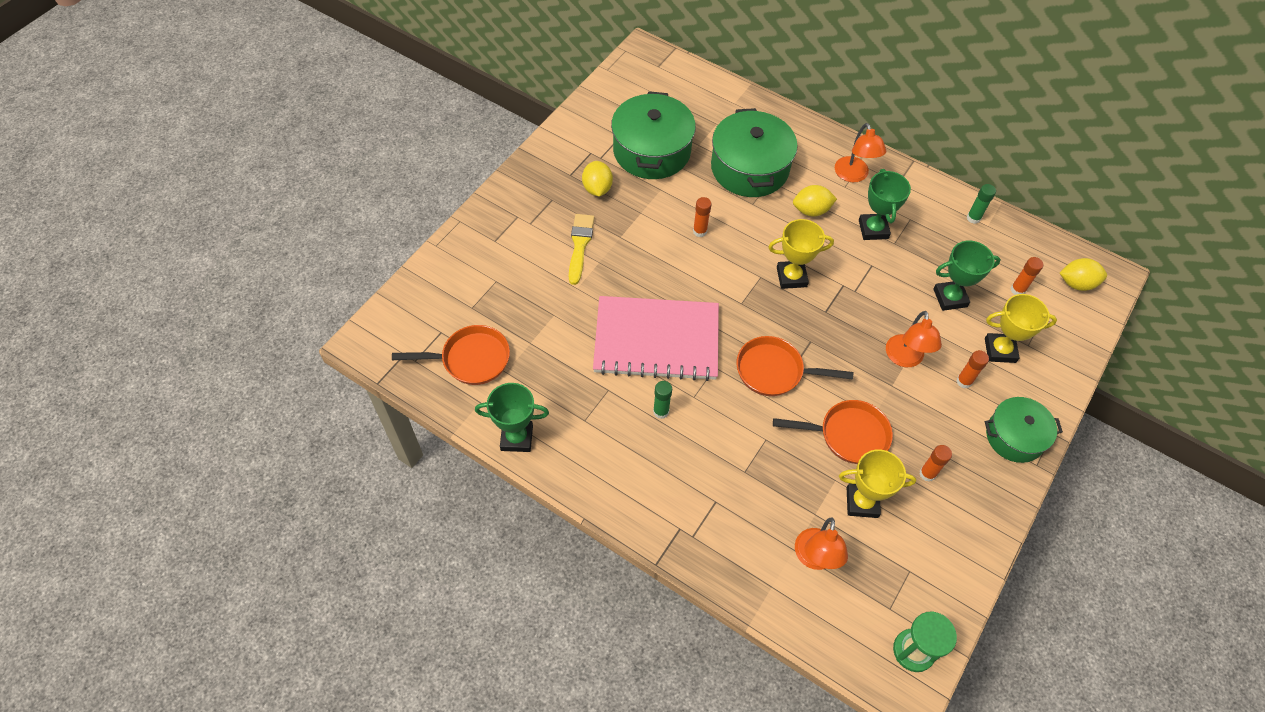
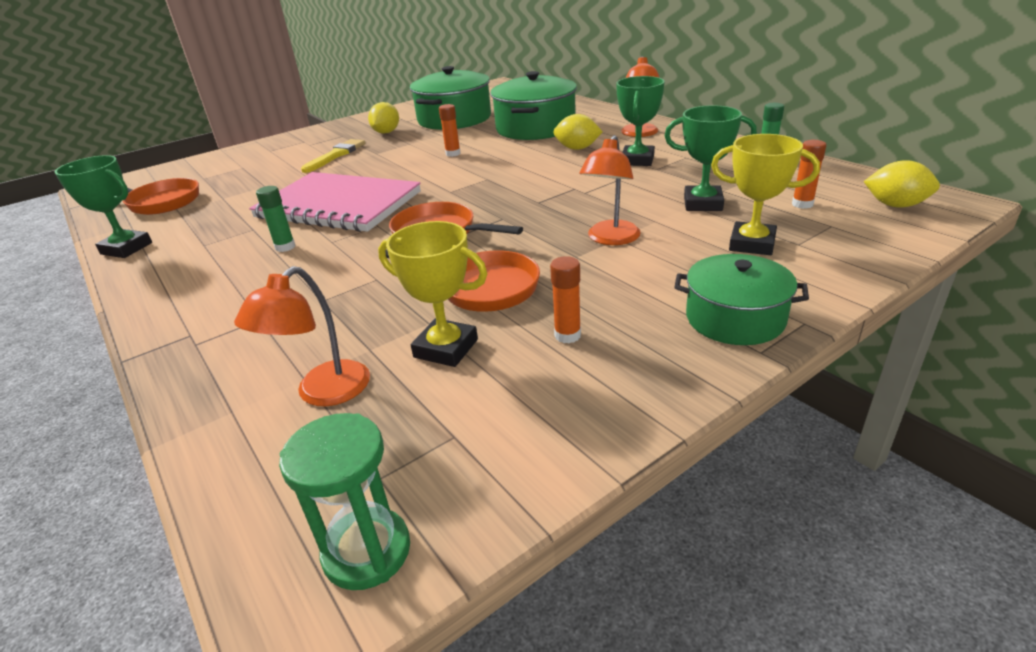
camera: 25 degrees right, 25 degrees down
(791, 277) = (520, 180): yellow trophy -> none
(964, 381) = (682, 263): orange glue stick -> none

